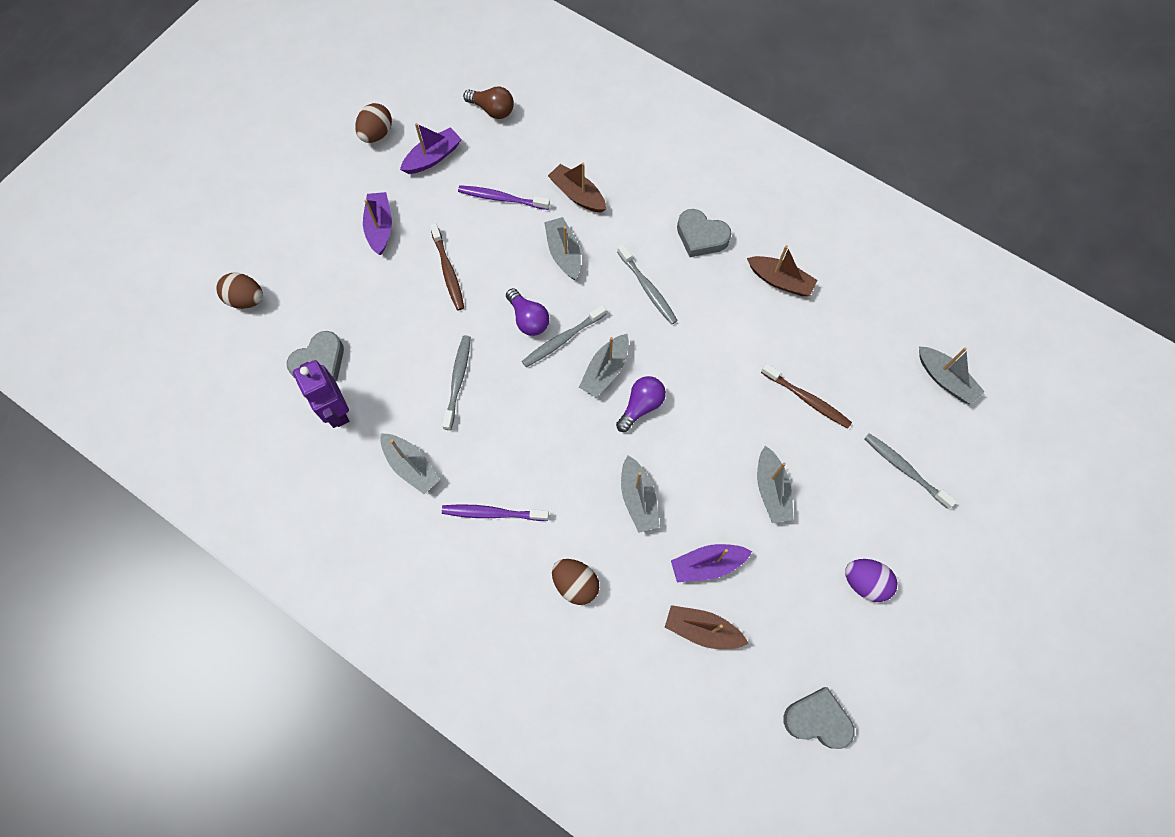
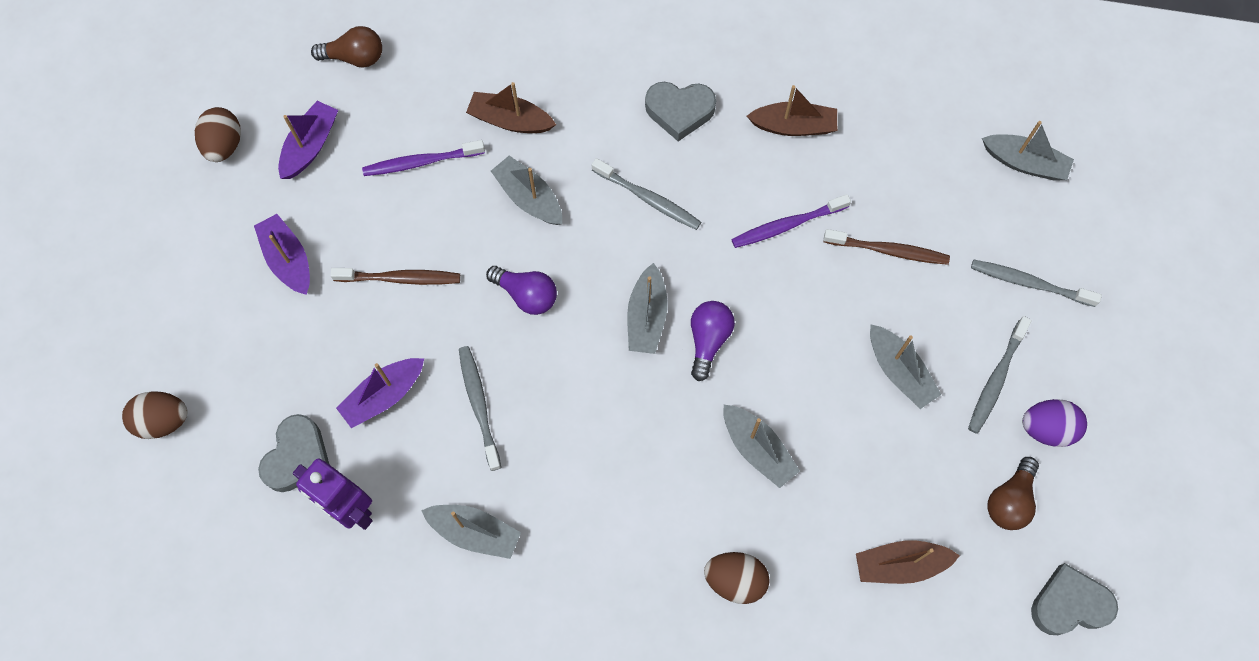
camera: 25 degrees left, 0 degrees up
(448, 271) = (400, 278): brown toothbrush -> brown toothbrush turned 45 degrees counterclockwise
(492, 513) = (599, 543): purple toothbrush -> purple toothbrush (787, 225)
(562, 340) = (578, 302): grey toothbrush -> grey toothbrush (996, 379)
(707, 564) = (870, 488): purple boat -> purple boat (384, 395)
(809, 621) = (1009, 500): none -> brown light bulb

